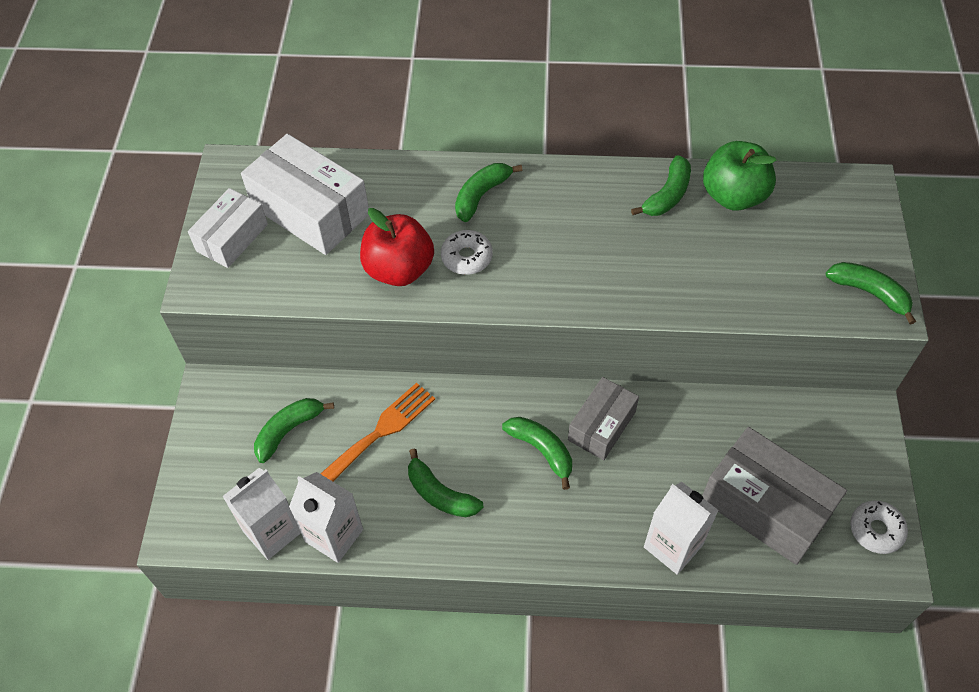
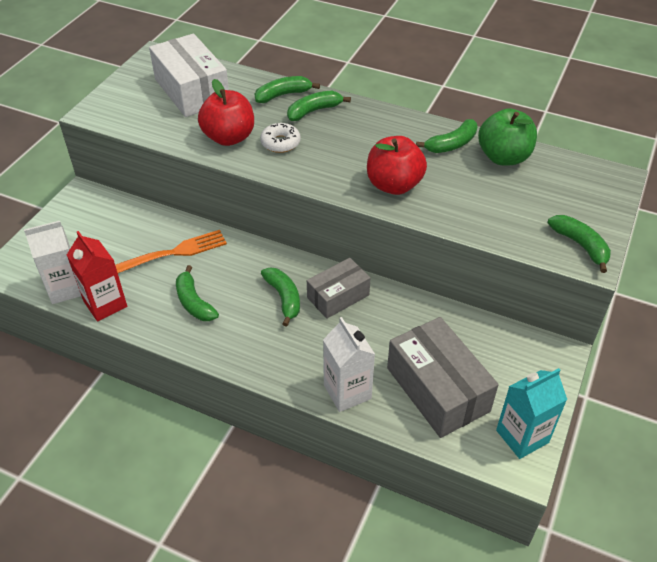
camera: 20 degrees right, 10 degrees down
(232, 237) = (131, 92): white box -> none
(289, 430) = (116, 233): green banana -> green banana (283, 95)
(334, 535) = (105, 304): white carton -> red carton
(631, 276) = (394, 185): none -> red apple
(876, 530) = (522, 436): white donut -> turquoise carton

